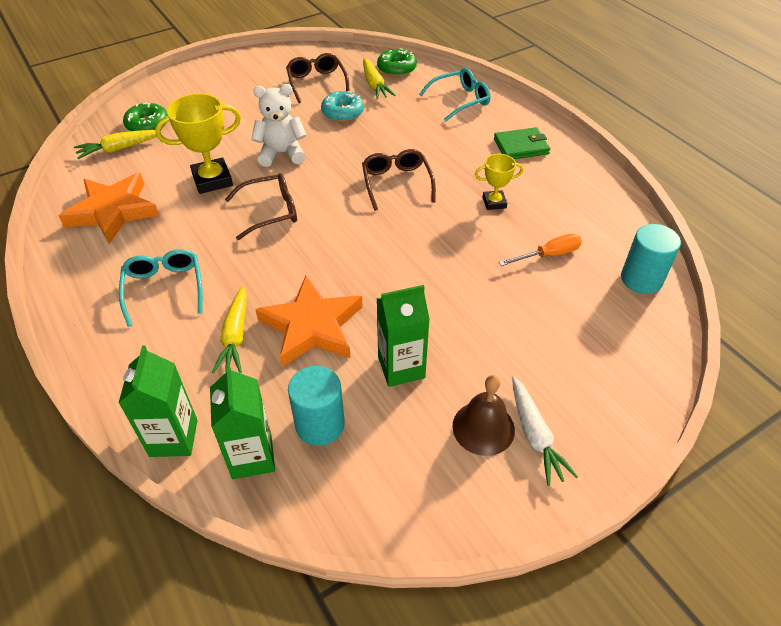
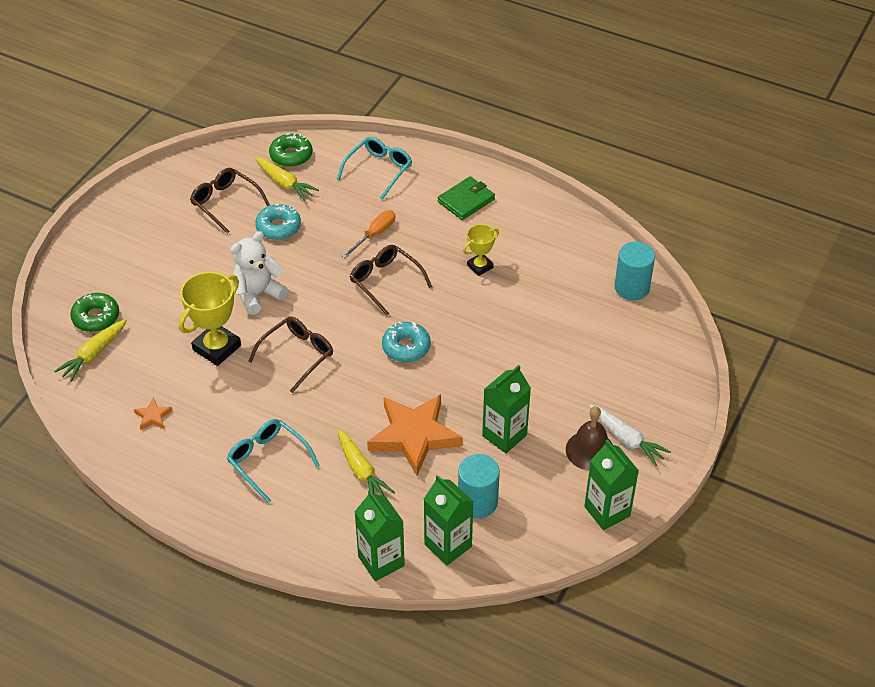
camera: 30 degrees left, 0 degrees up
(113, 211) = (153, 416): orange star -> orange star, size x0.41
(371, 243) = (406, 347): none -> turquoise donut
(455, 511) = (607, 511): none -> green carton
(548, 255) = (552, 296): orange screwdriver -> orange screwdriver (374, 235)

